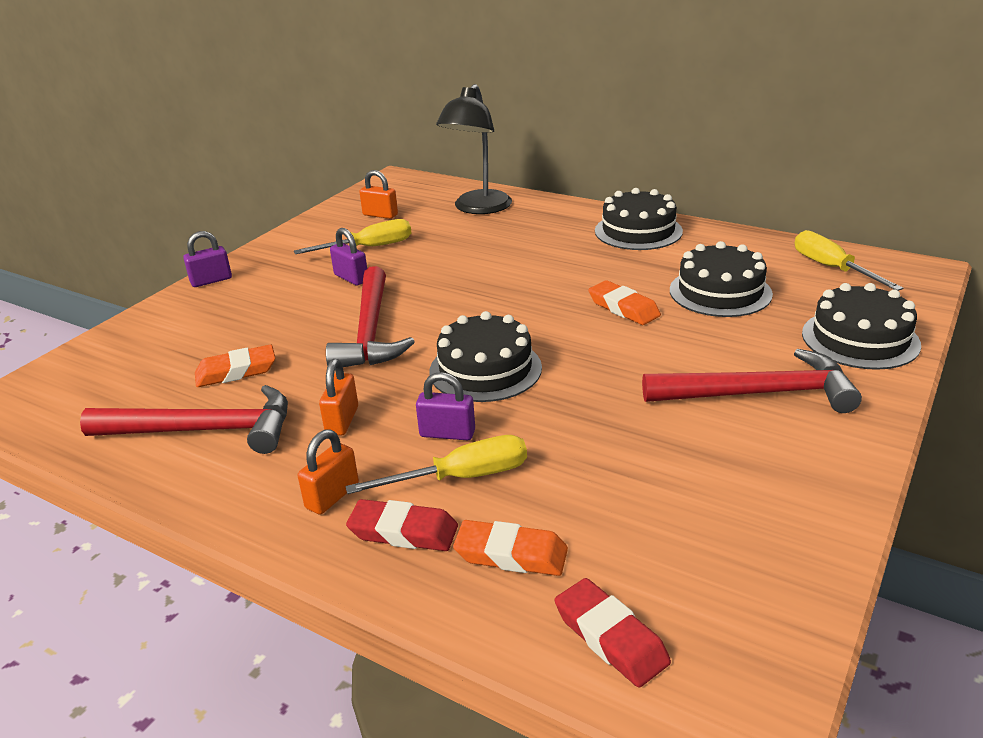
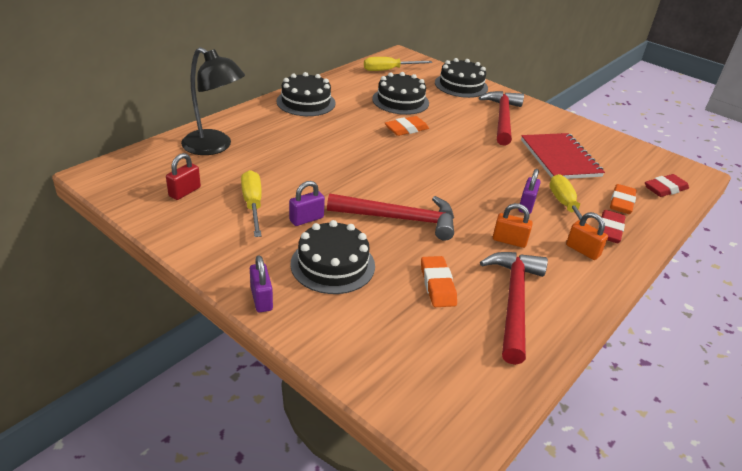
camera: 85 degrees left, 5 degrees up
(380, 215) = (185, 192): orange padlock -> red padlock
(485, 369) = (462, 183): black cake -> black cake (332, 265)
(645, 470) = (560, 158): none -> red notebook

